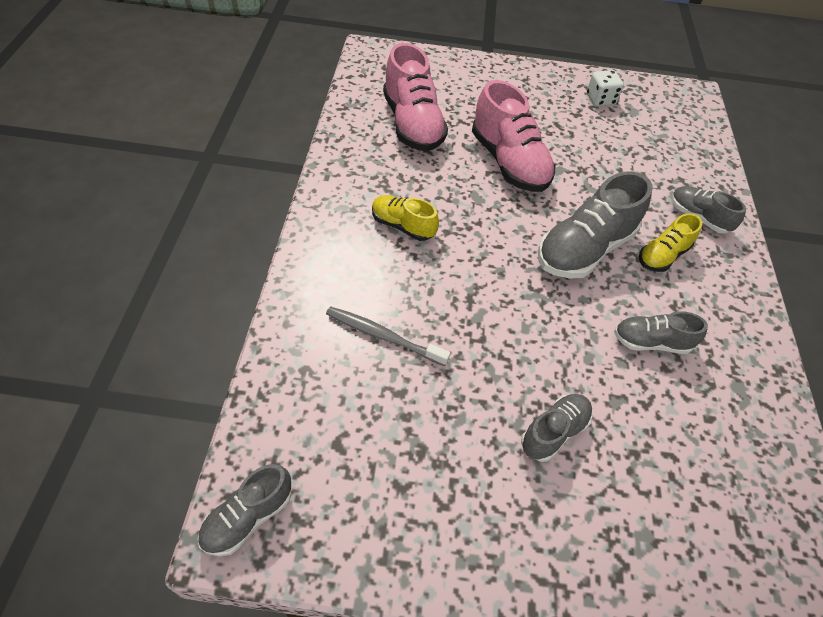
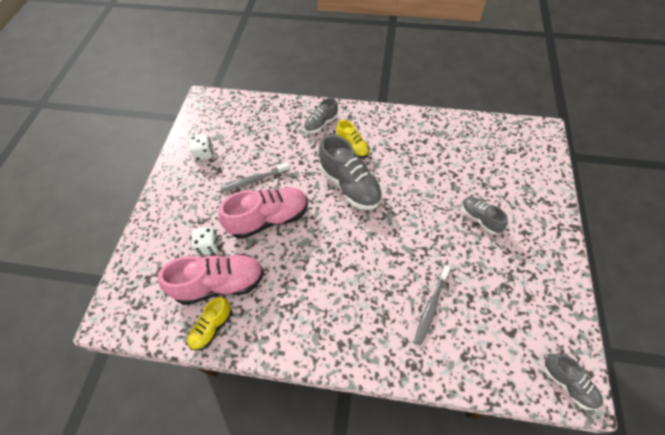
camera: 80 degrees left, 5 degrees up
(402, 226) = (333, 293): yellow shoe -> yellow shoe (212, 327)
(462, 112) = (208, 246): none -> white dice
(569, 147) = (254, 180): none -> grey toothbrush
(650, 342) = (415, 165): grey shoe -> none

